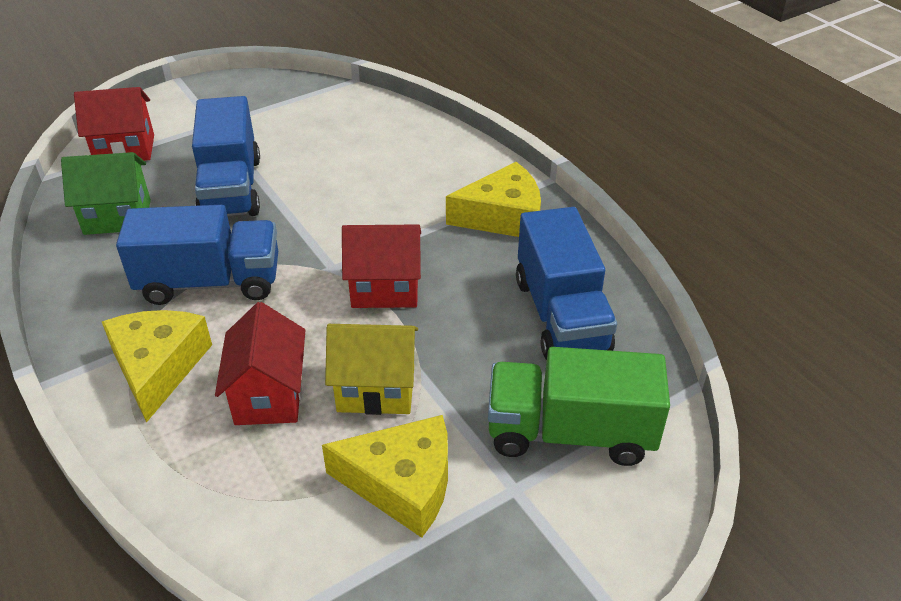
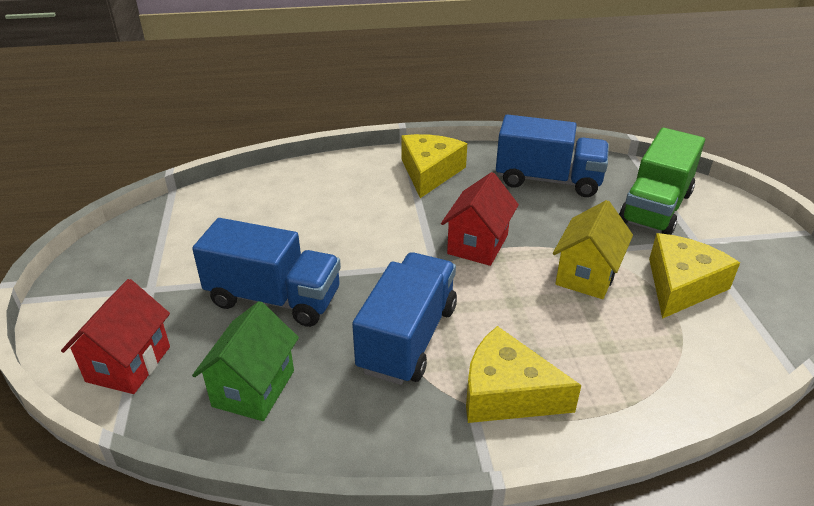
camera: 65 degrees left, 5 degrees down
(269, 395) = (571, 331): red house -> none

